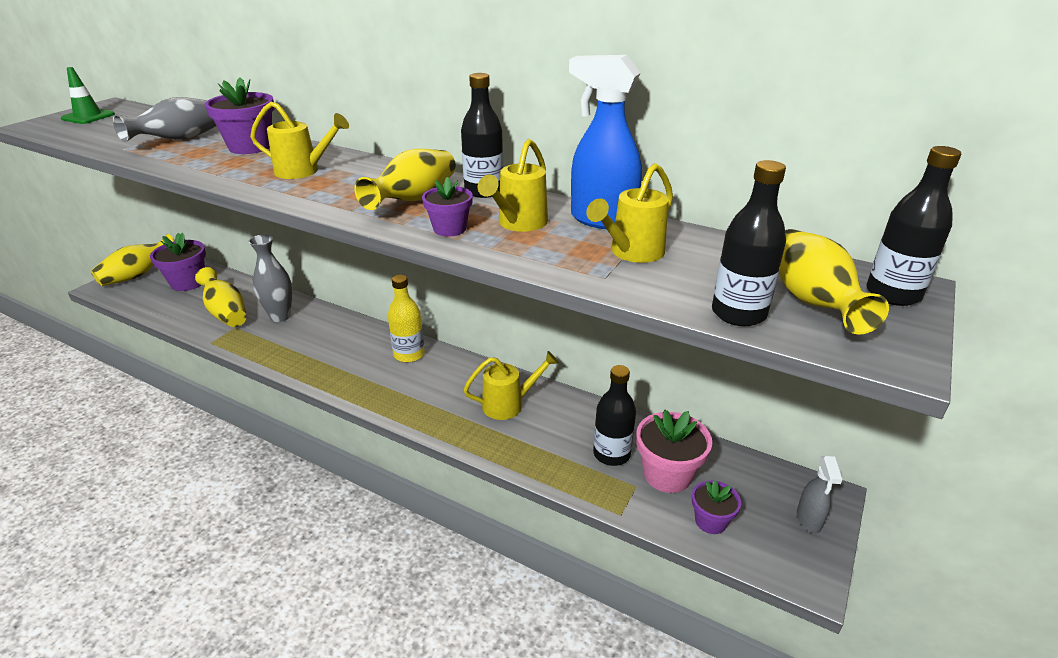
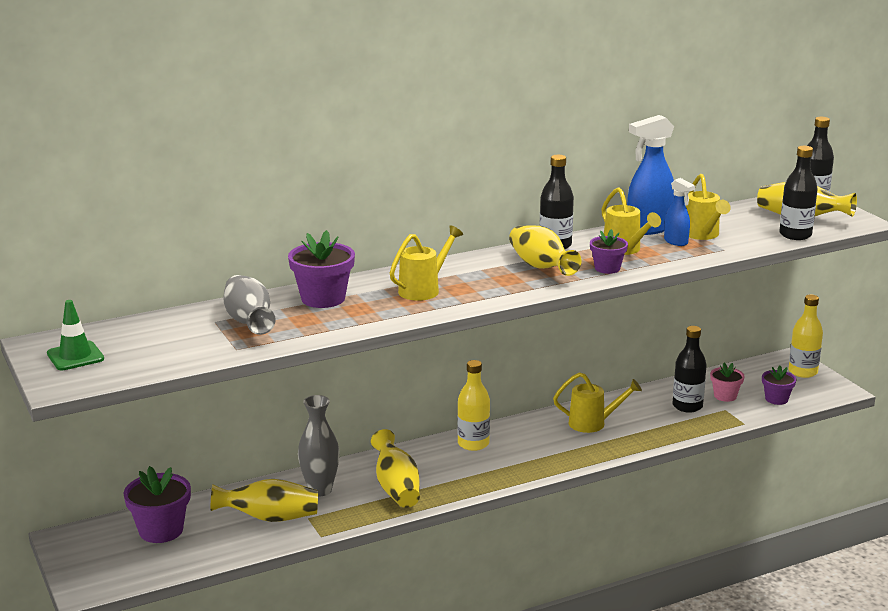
camera: 55 degrees left, 10 degrees down
(138, 275) = (89, 560): yellow vase -> yellow vase (396, 487)
(508, 405) = (592, 423): yellow watering can -> yellow watering can turned 75 degrees clockwise
(585, 243) = (676, 242): none -> blue spray bottle
(667, 474) = (725, 396): pink flower pot -> pink flower pot, size x0.61
(809, 520) = (803, 372): grey spray bottle -> yellow bottle

